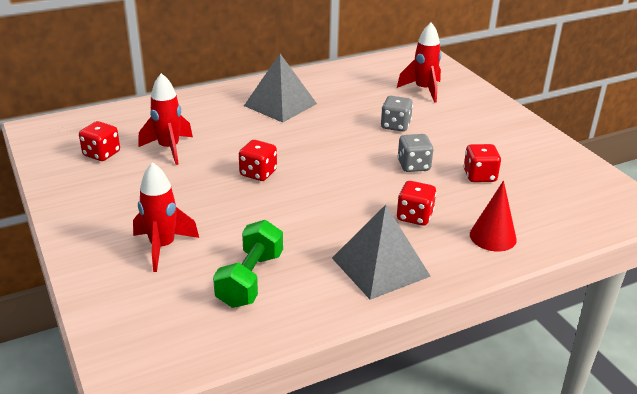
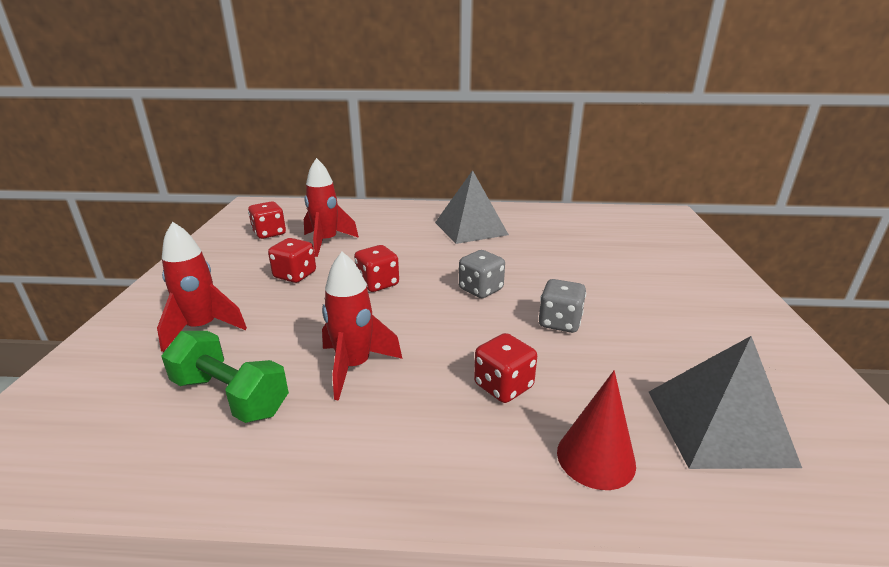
camera: 30 degrees right, 5 degrees down
(250, 279) = (231, 396): green dumbbell -> green dumbbell turned 75 degrees clockwise
(380, 267) = (391, 441): grey pyramid -> grey pyramid (718, 426)
(395, 126) = (576, 274): grey dice -> grey dice (480, 289)
(423, 90) = (643, 246): red rocket -> red rocket (354, 367)
(479, 176) = (642, 360): red dice -> red dice (295, 275)

